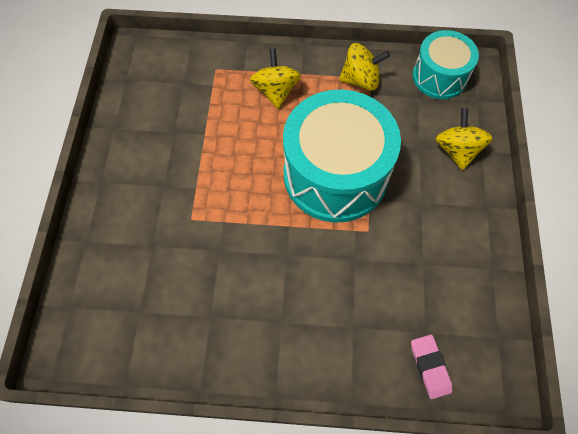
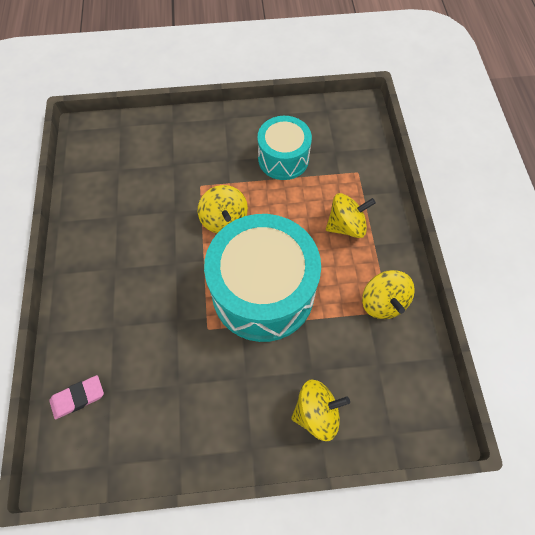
camera: 80 degrees right, 0 degrees up
(243, 199) = (224, 219): none -> yellow spinning top
(439, 77) = (413, 387): turquoise drum -> turquoise drum (283, 158)

